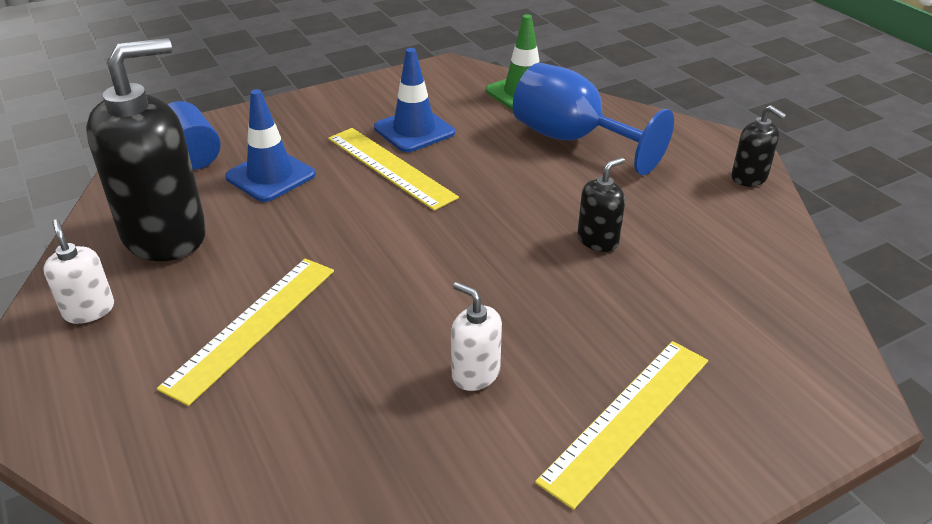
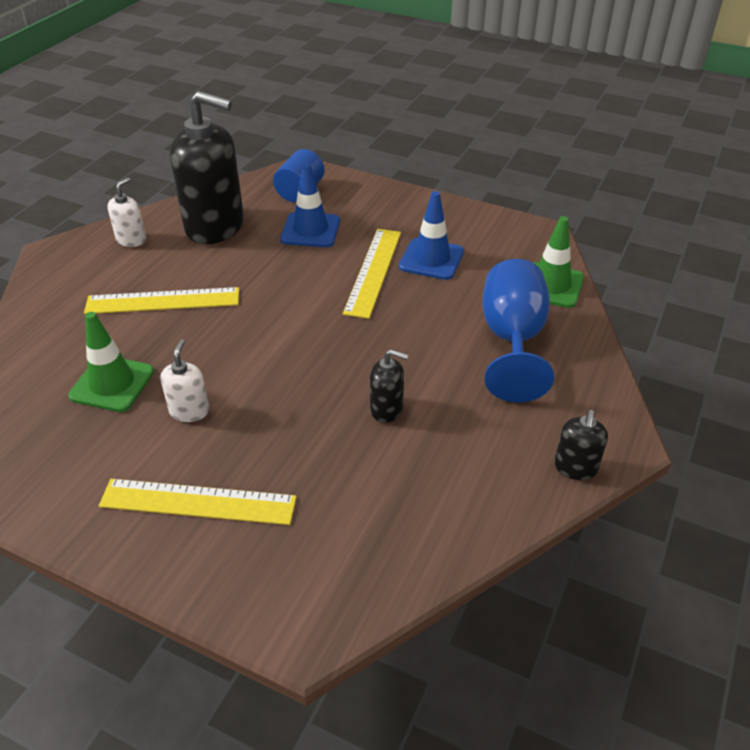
camera: 55 degrees right, 5 degrees up
(361, 424) = (112, 384): none -> green traffic cone

